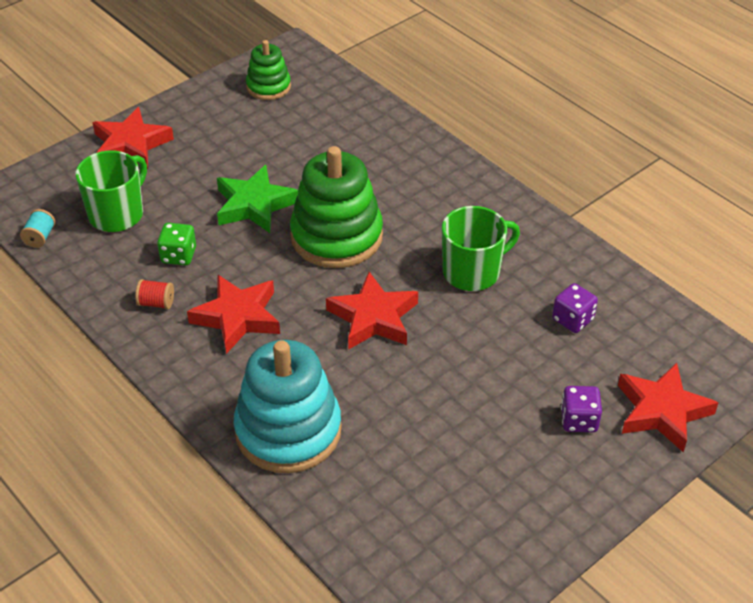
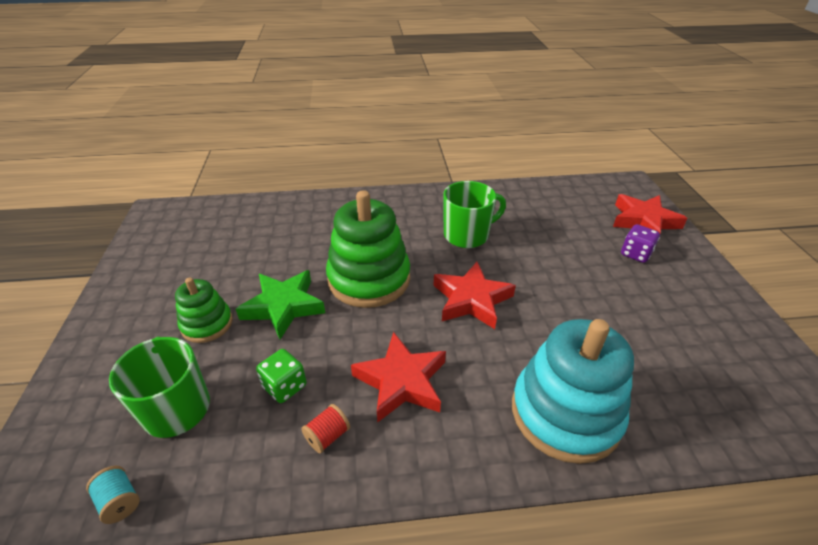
camera: 55 degrees left, 5 degrees down
(131, 145) = (106, 351): red star -> none
(268, 87) = (171, 239): green stacking toy -> green stacking toy (207, 324)
(472, 272) = (467, 235): green mug -> green mug turned 60 degrees clockwise
(572, 319) = (544, 217): purple dice -> none

